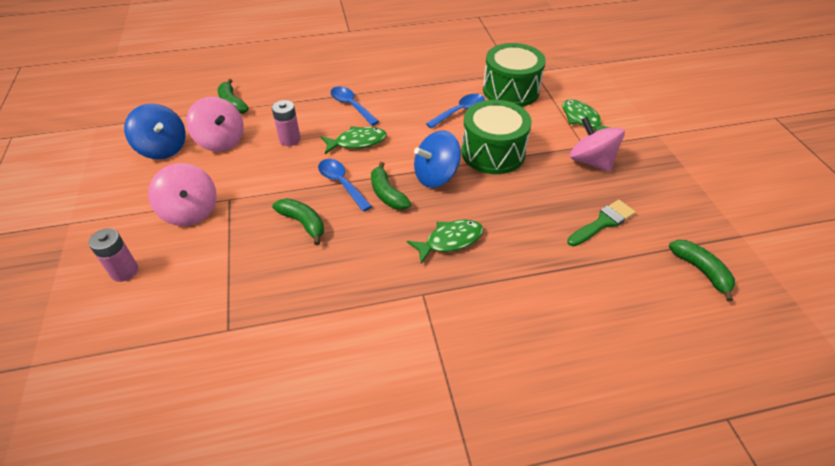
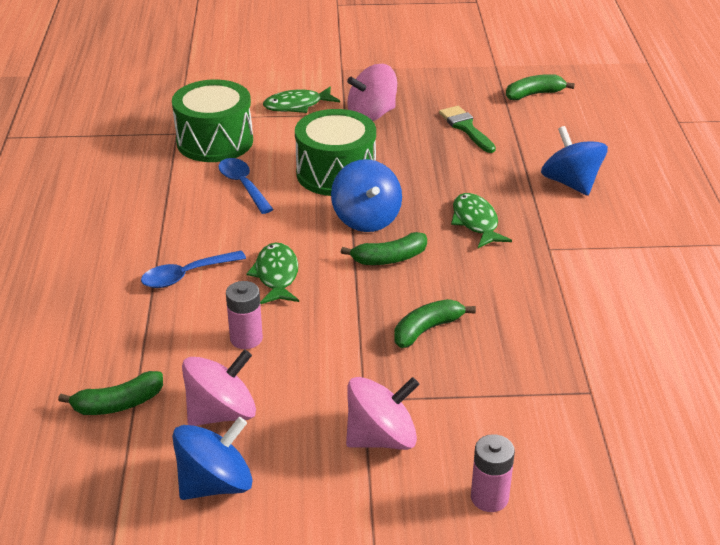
camera: 80 degrees left, 10 degrees down
(341, 183) = (359, 294): blue spoon -> none
(539, 308) = (571, 183): none -> blue spinning top

